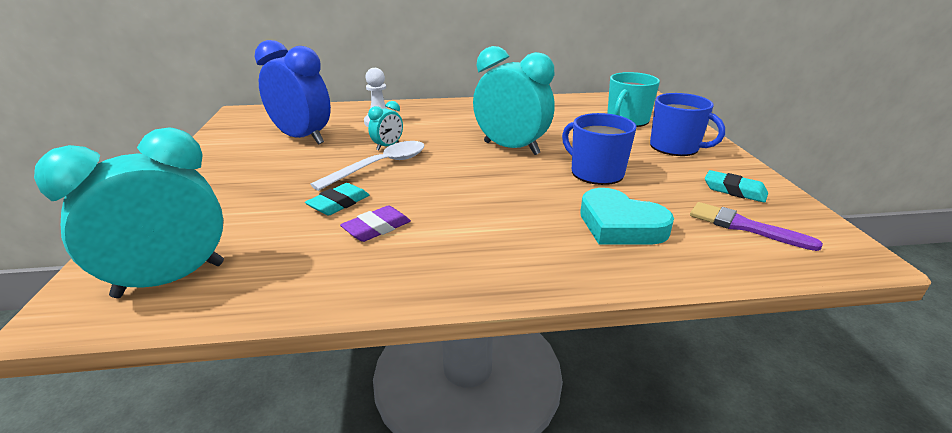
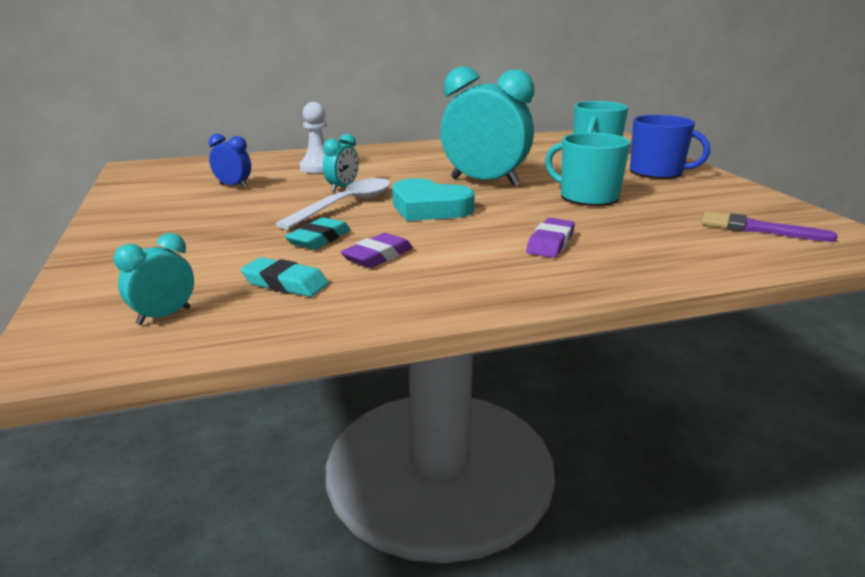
camera: 10 degrees left, 5 degrees down
(171, 279) = (164, 316): turquoise clock -> turquoise clock, size x0.46
(302, 138) = (233, 186): blue clock -> blue clock, size x0.46
(535, 226) = (550, 243): none -> purple eraser
(596, 173) = (587, 197): blue mug -> turquoise mug
(620, 225) = (636, 236): turquoise heart -> turquoise heart (429, 208)
(734, 190) = (734, 202): turquoise eraser -> turquoise eraser (285, 283)

